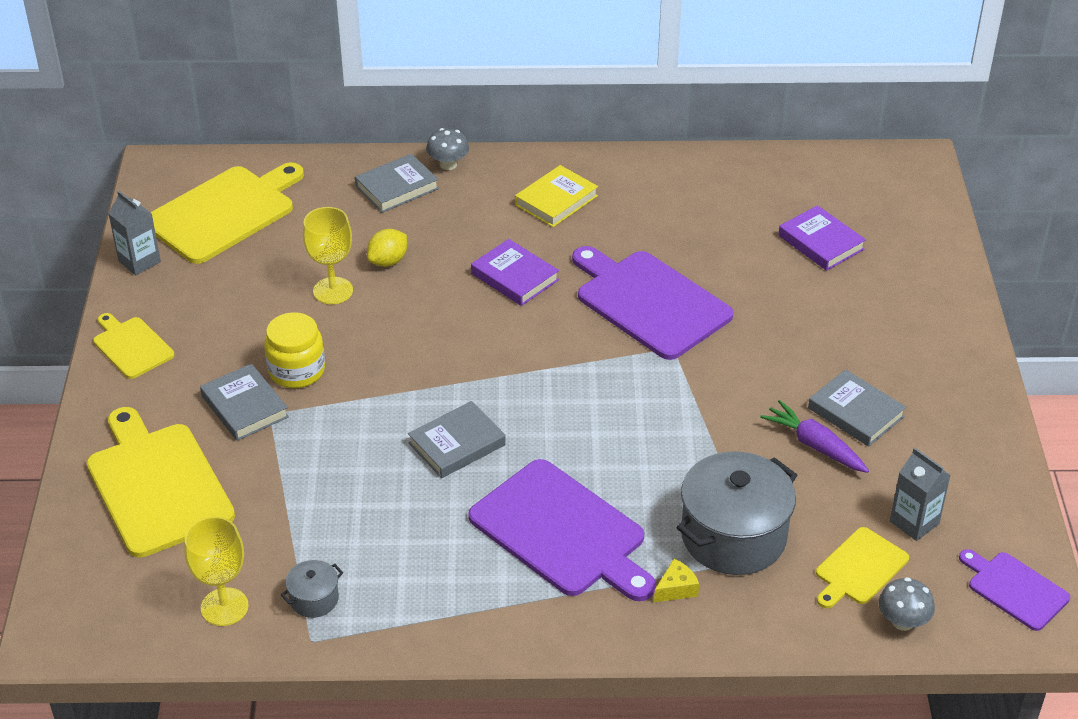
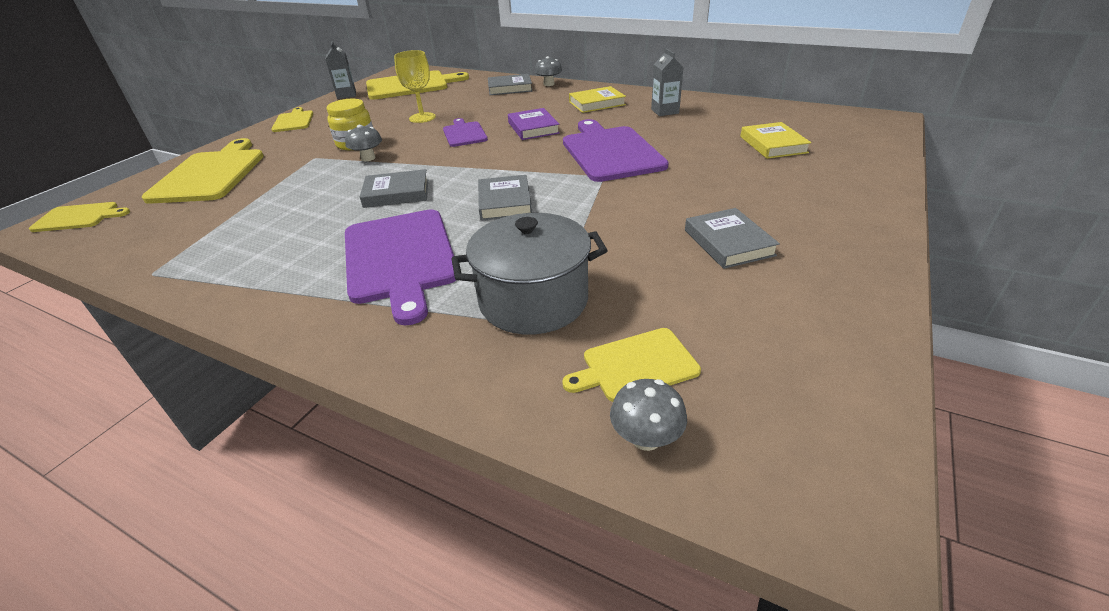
camera: 30 degrees right, 5 degrees down
(80, 606) = (79, 217): none -> yellow cutting board
(224, 607) = (140, 239): yellow goblet -> none
(244, 407) = (307, 152): grey book -> grey book (504, 202)
(314, 599) = (192, 250): grey pot -> none
(349, 394) = (368, 158): none -> grey mushroom
(388, 261) = (468, 112): yellow lemon -> none
(676, 589) = (441, 325): yellow cheese -> none
(815, 445) = (670, 256): purple carrot -> none
(820, 242) = (773, 145): purple book -> yellow book
(914, 522) = (730, 342): grey carton -> grey carton (665, 111)
(1014, 589) = (824, 454): purple cutting board -> purple cutting board (464, 133)

